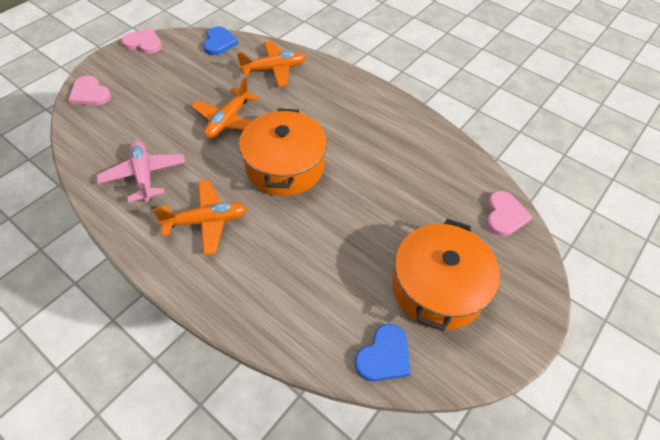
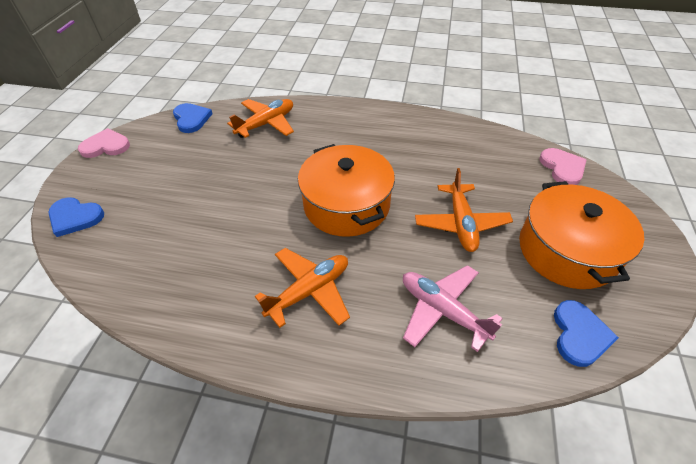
camera: 25 degrees left, 5 degrees down
(90, 93) = (75, 217): pink heart -> blue heart
(144, 175) = (204, 275): pink plane -> pink plane (442, 310)
(228, 120) = (256, 185): orange plane -> orange plane (461, 223)

